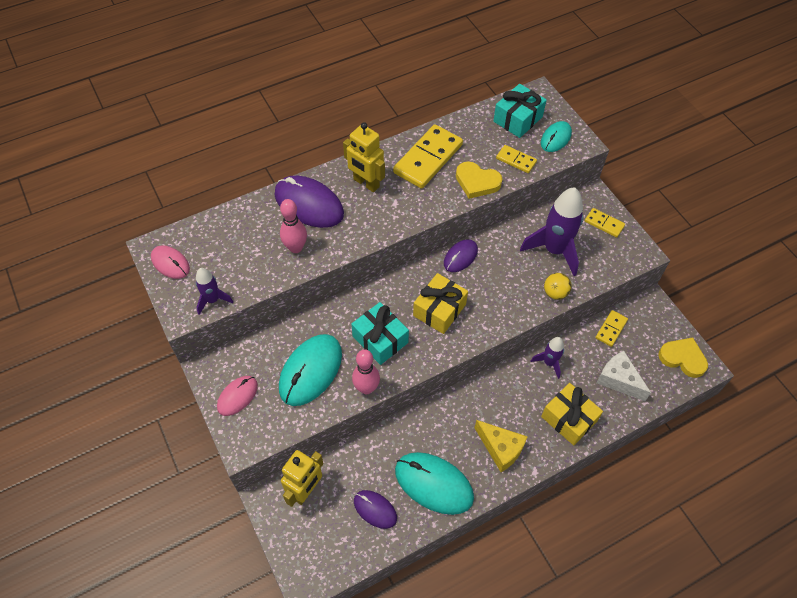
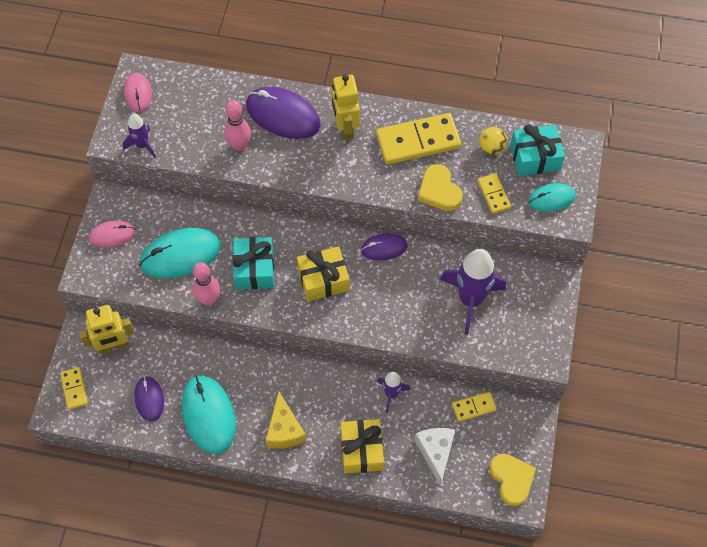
camera: 40 degrees right, 5 degrees up
(309, 204) = (283, 115): purple mouse -> purple mouse turned 45 degrees counterclockwise
(555, 293) = (433, 336): yellow ball -> yellow ball (491, 148)
(604, 224) = (540, 309): yellow domino -> yellow domino (74, 389)

